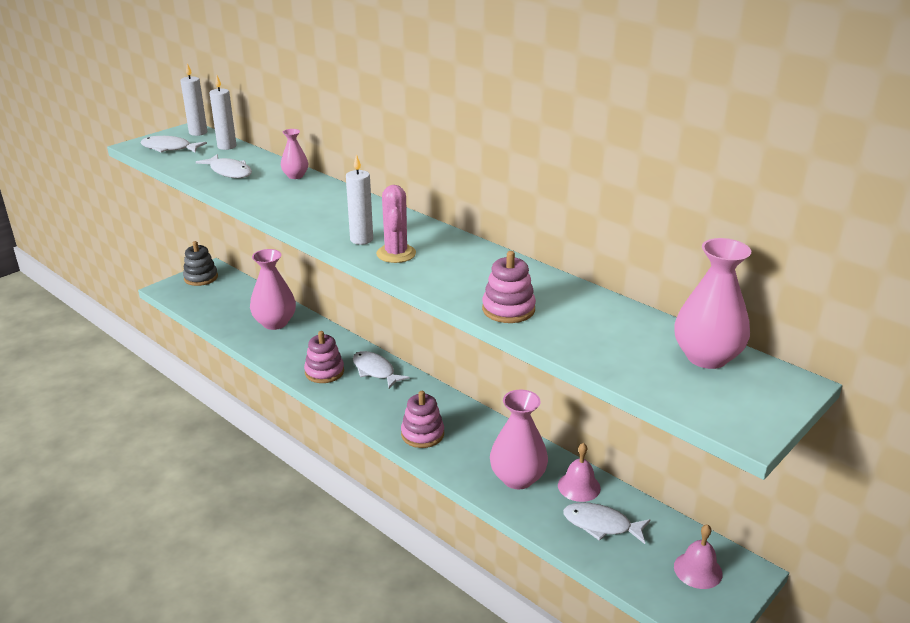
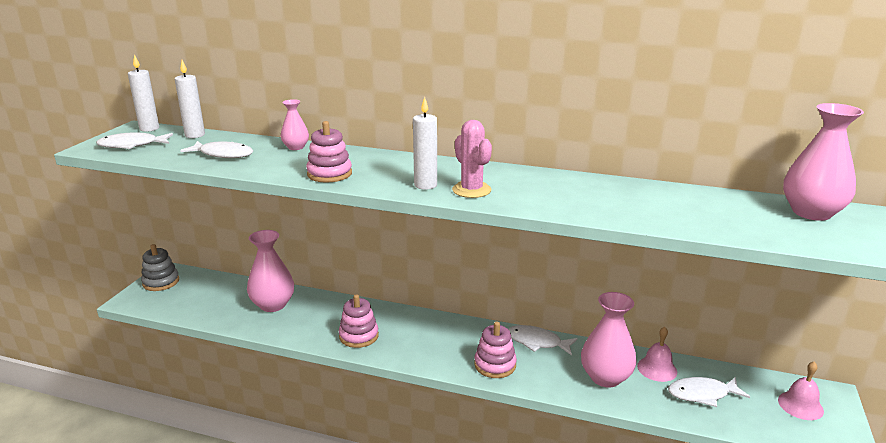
camera: 25 degrees left, 5 degrees down
(375, 371) = (405, 322): white fish -> white fish (537, 342)
(508, 309) = (624, 212): pink stacking toy -> pink stacking toy (329, 174)

